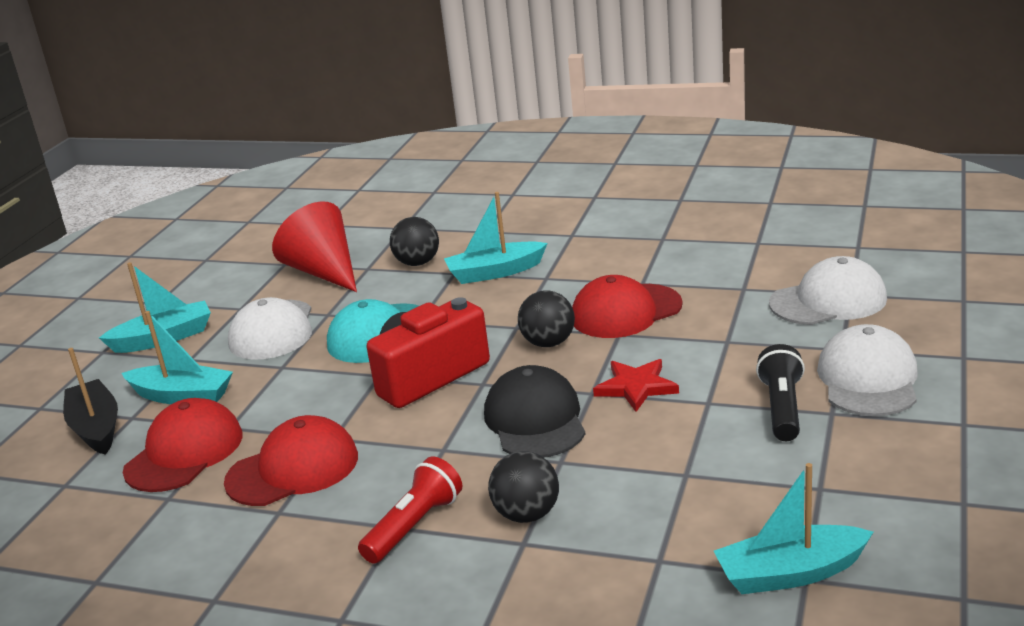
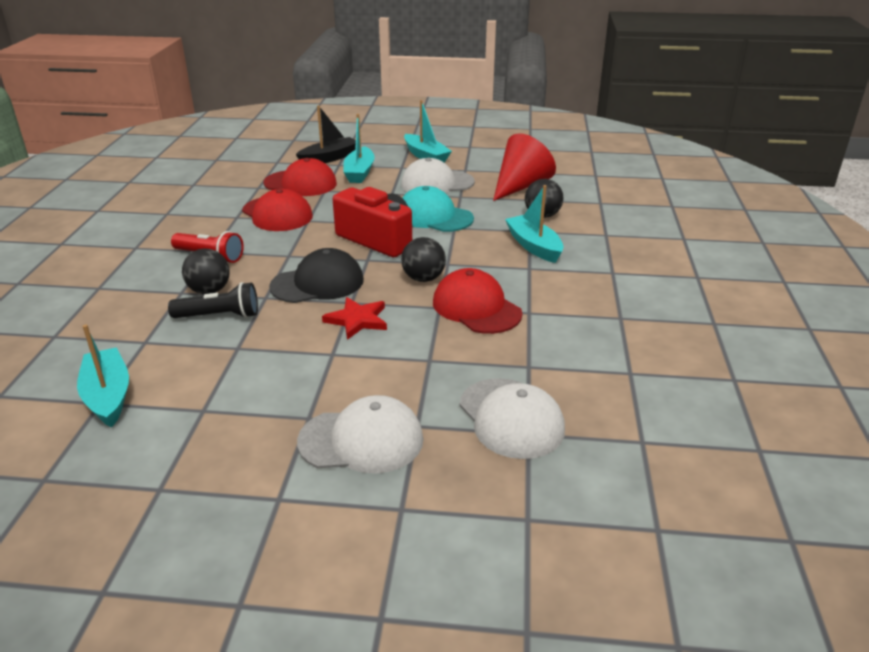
camera: 75 degrees right, 5 degrees up
(782, 408) = (319, 390): black flashlight -> black flashlight (220, 316)

